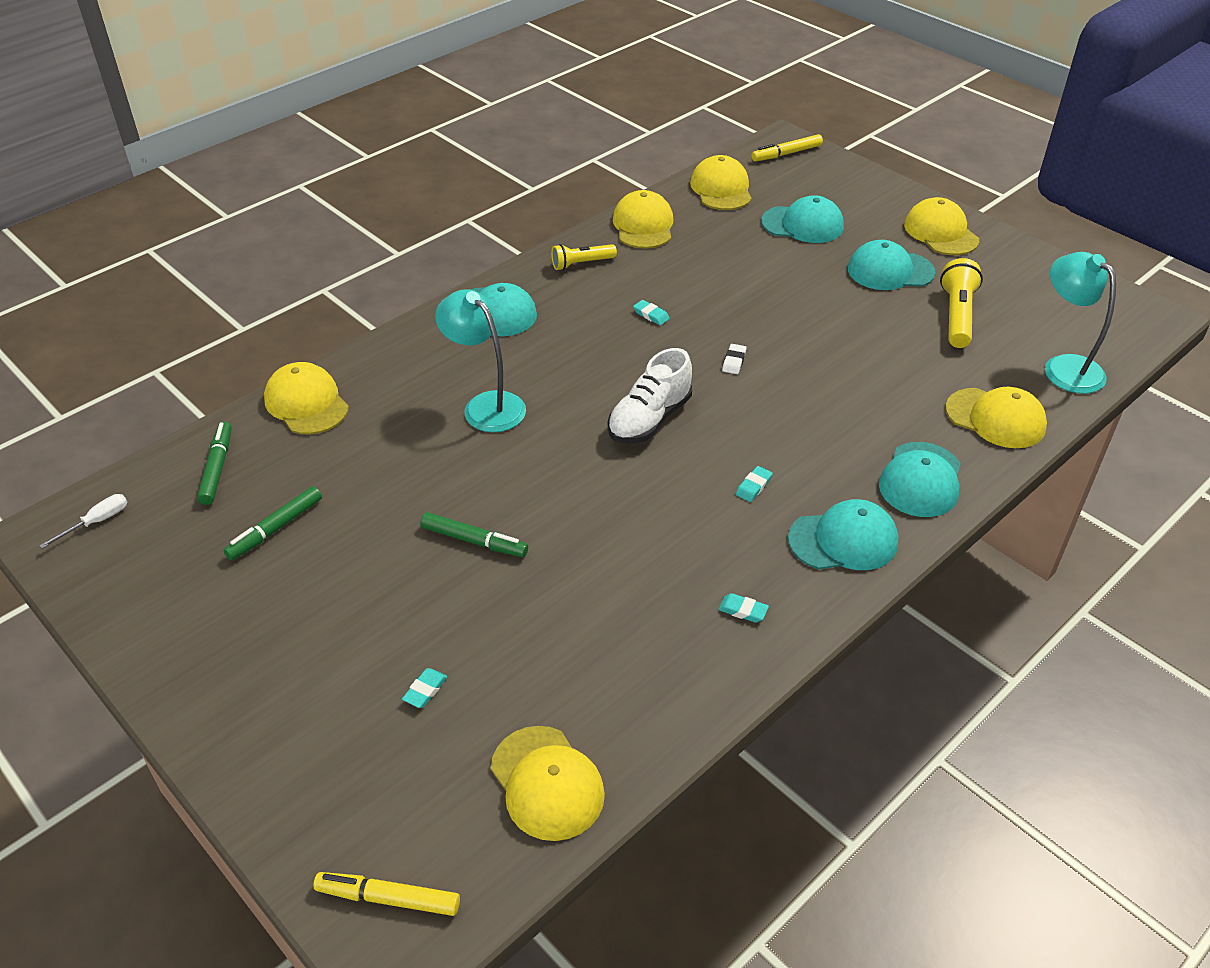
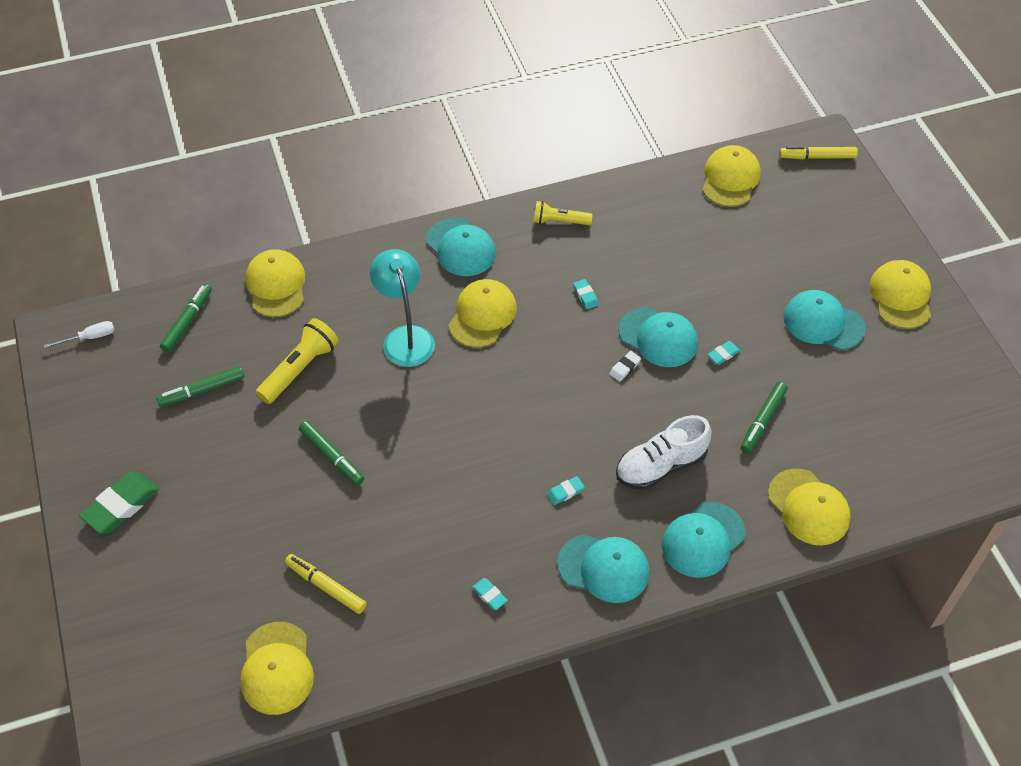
camera: 25 degrees right, 10 degrees up
(237, 682) = (121, 505): none -> green eraser
(388, 898) = (138, 703): yellow marker -> yellow marker (326, 587)
(425, 690) = (236, 564): turquoise eraser -> turquoise eraser (723, 354)
(643, 225) = (636, 197): yellow cap -> yellow cap (482, 315)
(649, 419) = (522, 398): white shoe -> white shoe (660, 466)
(802, 224) = (778, 244): turquoise cap -> turquoise cap (658, 337)
(897, 363) = (763, 420): none -> green marker
(957, 316) = (850, 392): yellow flashlight -> yellow flashlight (300, 369)
(1064, 367) = (908, 480): turquoise lamp -> none

